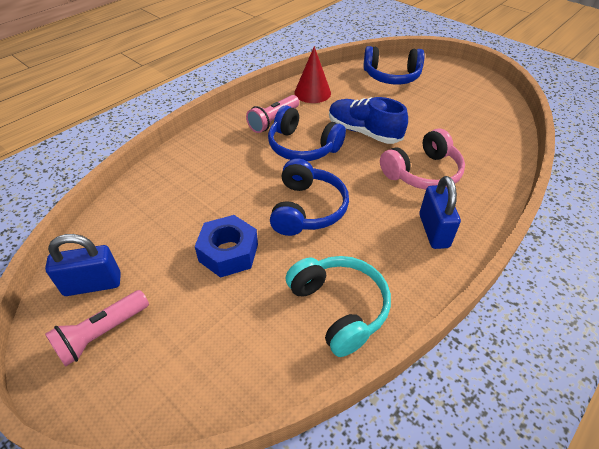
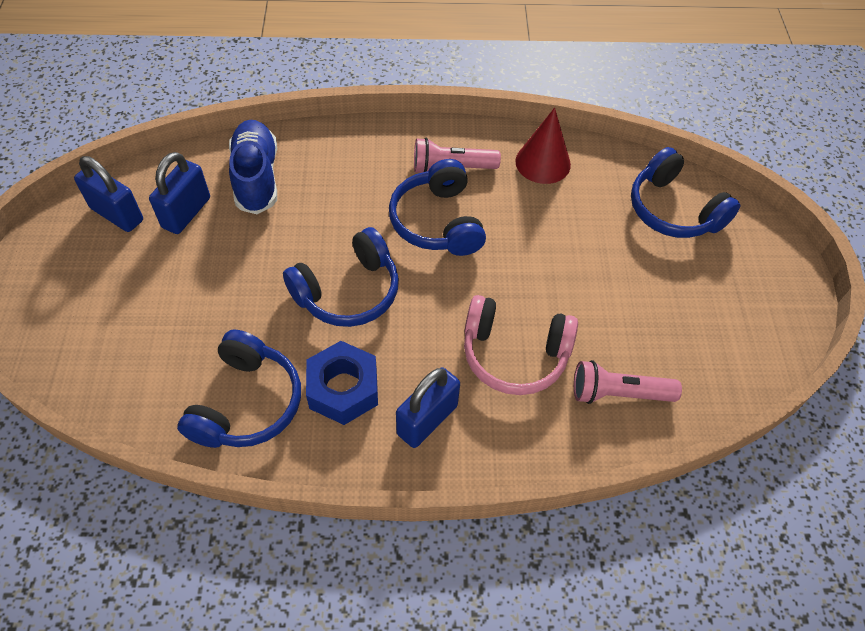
camera: 45 degrees right, 10 degrees up
(102, 333) = (79, 261): pink flashlight -> pink flashlight (618, 393)
(146, 246) = (186, 213): none -> blue padlock
(228, 252) = (233, 274): blue nut -> blue nut (343, 389)
(339, 308) = (247, 403): turquoise headphones -> blue headphones
(364, 132) = (525, 256): blue shoe -> blue shoe (256, 177)

